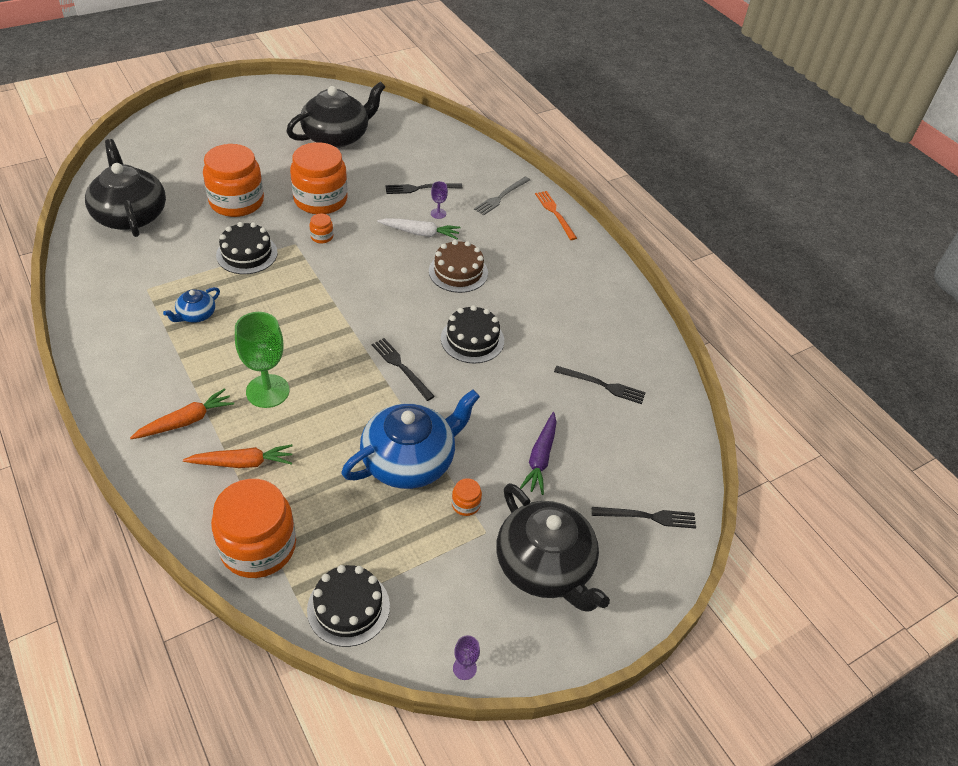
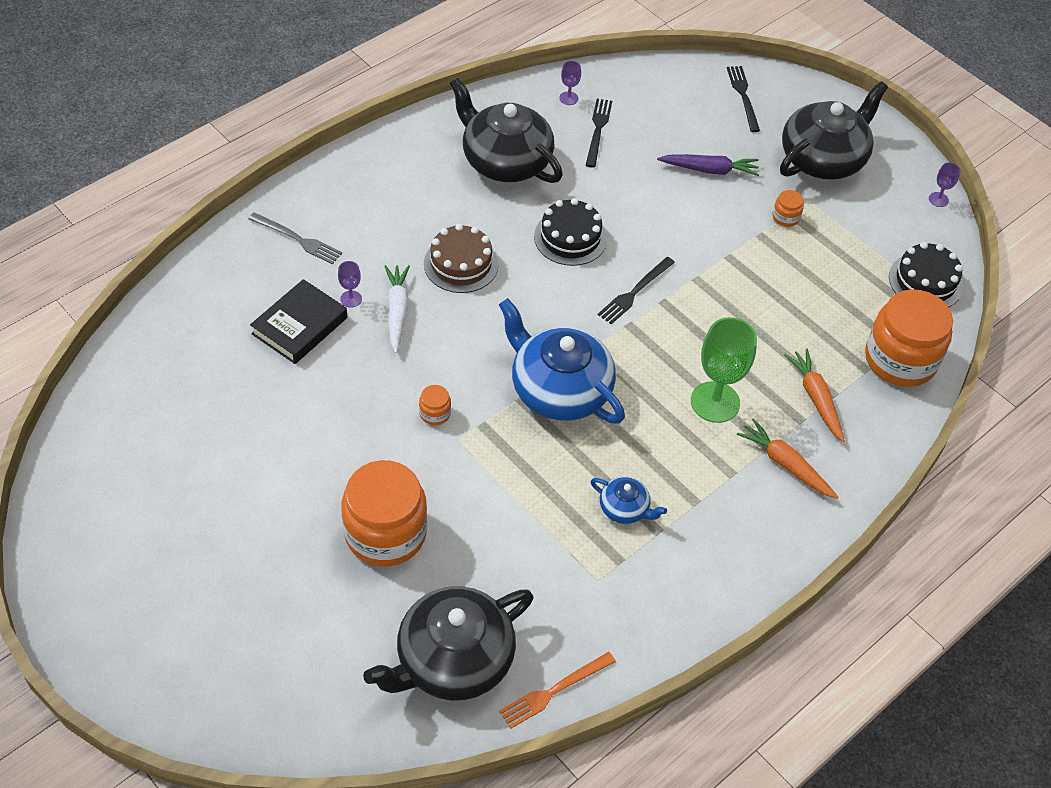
camera: 100 degrees left, 5 degrees up
(247, 254) = (494, 488): black cake -> none
(320, 199) = (354, 433): orange jar -> none
(337, 136) = (189, 449): black teapot -> black teapot (505, 160)
(410, 460) = (754, 265): blue teapot -> blue teapot (559, 389)
(420, 188) = (300, 326): black fork -> black book
(555, 213) = (320, 184): orange fork -> orange fork (554, 691)
(647, 373) = (568, 98): none -> purple goblet

